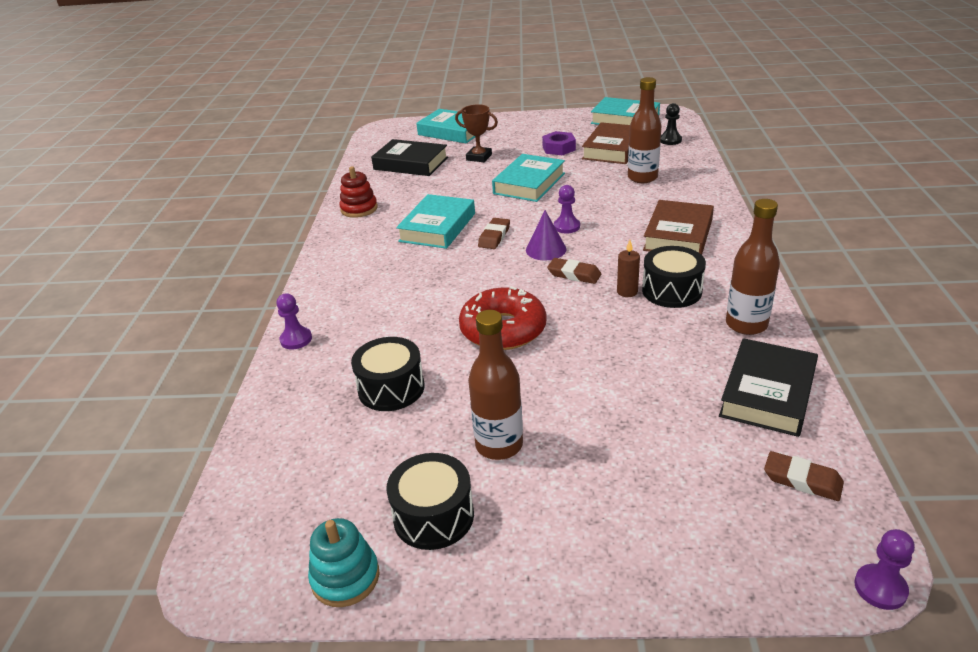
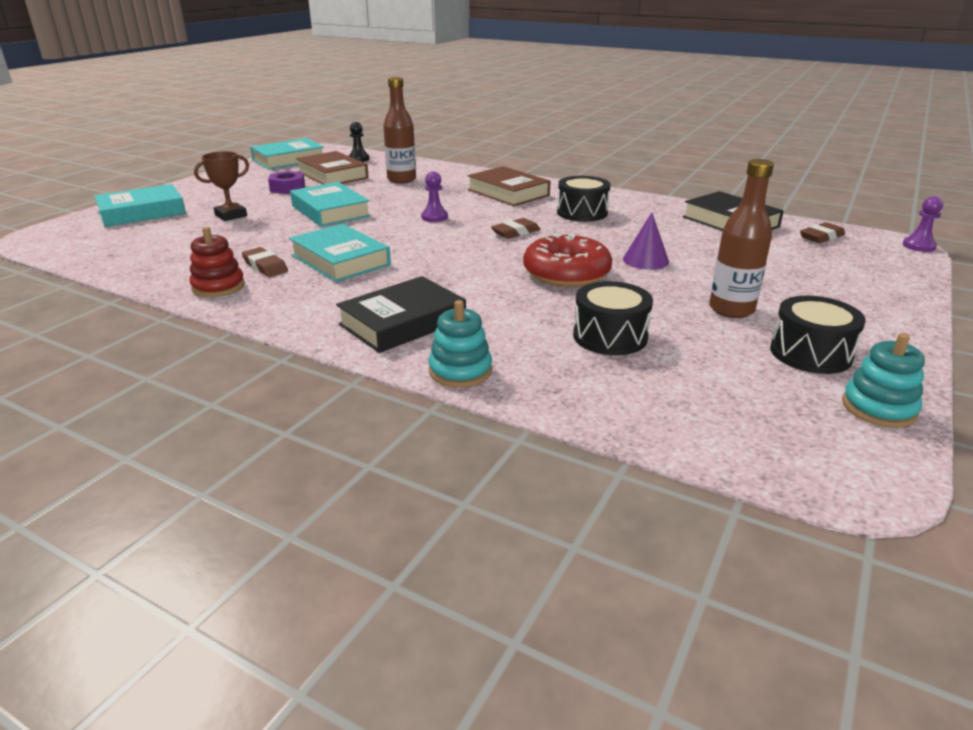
camera: 65 degrees left, 5 degrees down
(296, 339) = (460, 371): purple pawn -> turquoise stacking toy
(411, 163) = (168, 243): black book -> black book (402, 322)
(494, 237) = (403, 243): brown eraser -> brown eraser (265, 266)
(546, 249) = (460, 232): purple cone -> purple cone (645, 260)
(627, 292) = (565, 224): brown candle -> none
(746, 324) = (649, 207): brown bottle -> none

